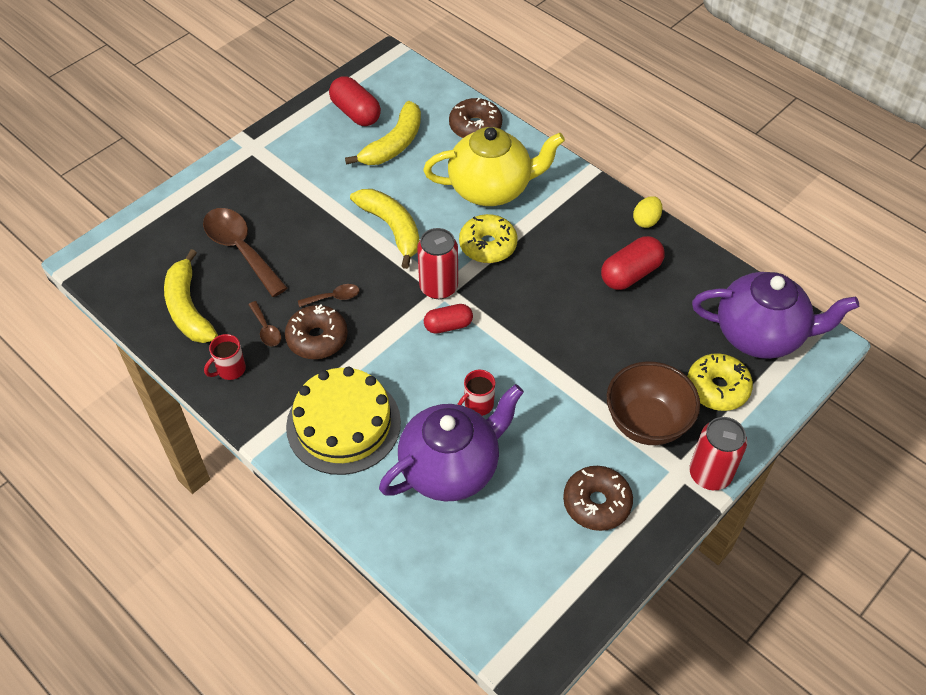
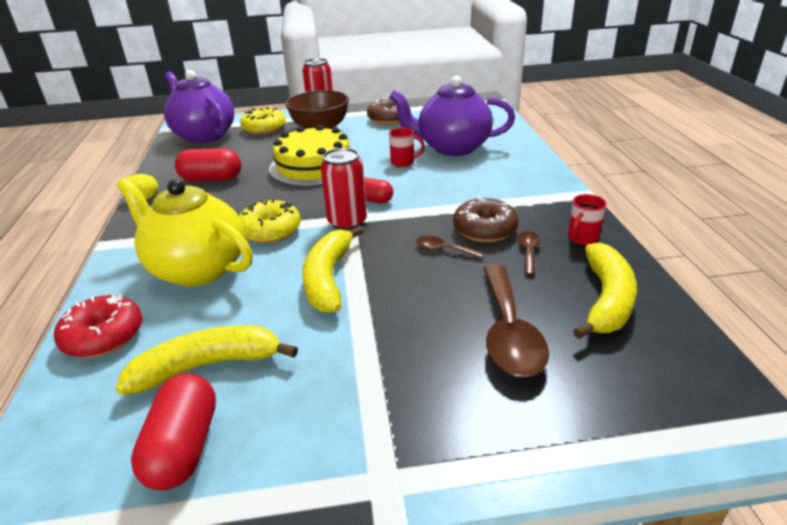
camera: 140 degrees left, 20 degrees down
(230, 370) = (582, 238): red mug -> red mug turned 135 degrees clockwise
(343, 424) = (505, 182): yellow cake -> yellow cake (314, 166)
(475, 126) = (104, 336): brown donut -> red donut

